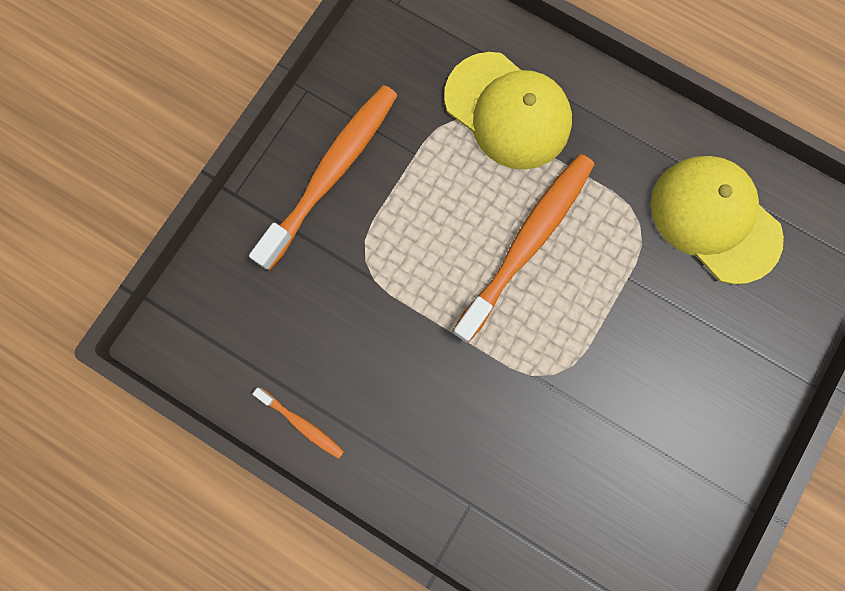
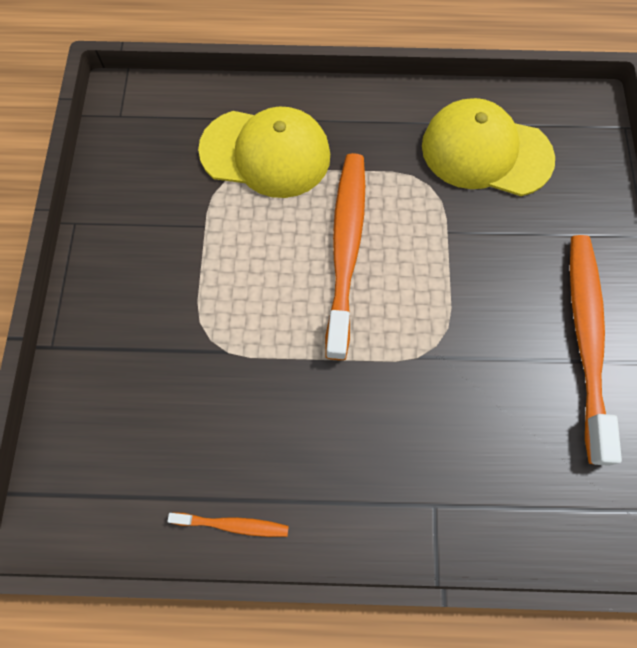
camera: 30 degrees left, 10 degrees down
(331, 173) = (136, 281): orange toothbrush -> orange toothbrush (585, 340)

